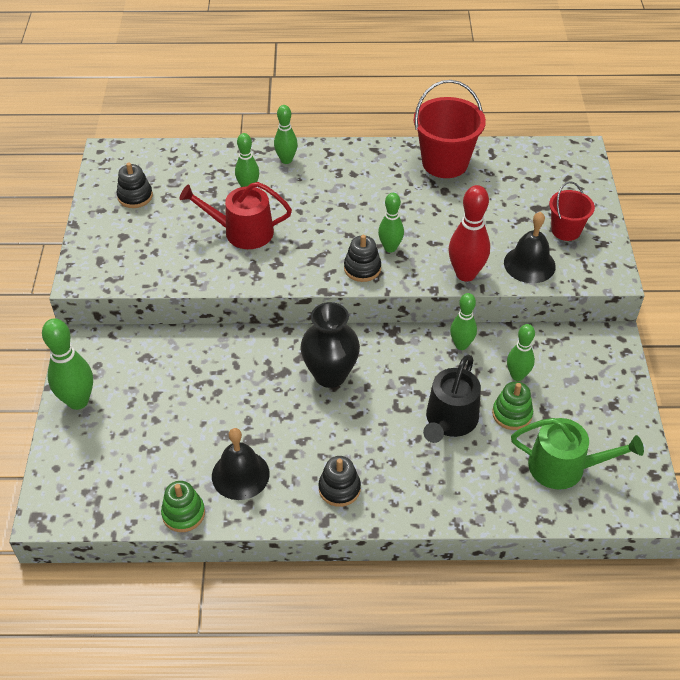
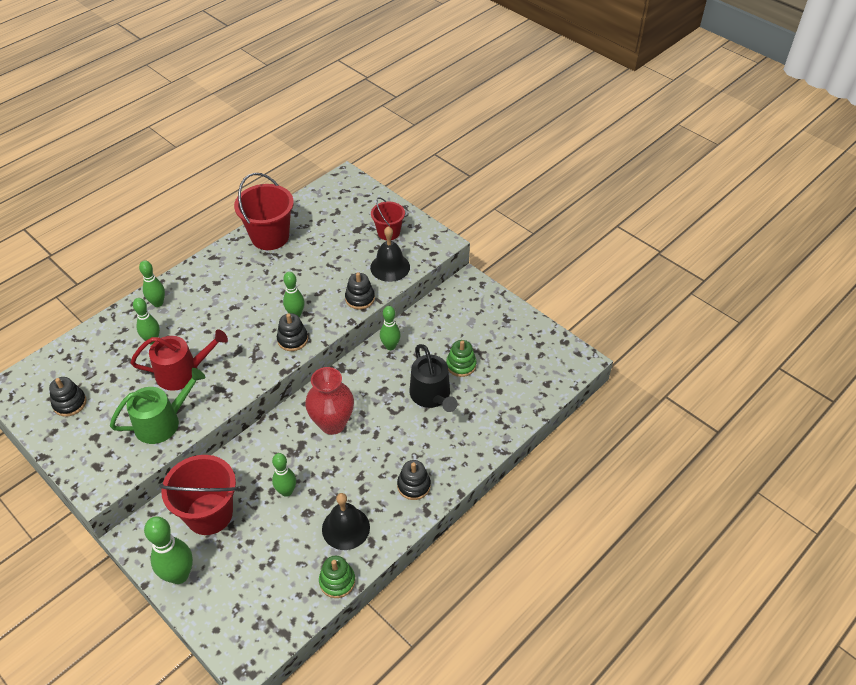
camera: 45 degrees left, 0 degrees up
(151, 371) = (209, 514): none -> red bucket
(242, 232) = (183, 372): red watering can -> red watering can turned 150 degrees counterclockwise
(330, 375) = (332, 423): black vase -> red vase
(465, 274) = (360, 298): red bowling pin -> black stacking toy
(517, 375) = (440, 341): green bowling pin -> green bowling pin (286, 491)
(564, 467) = (518, 373): green watering can -> green watering can (162, 422)

